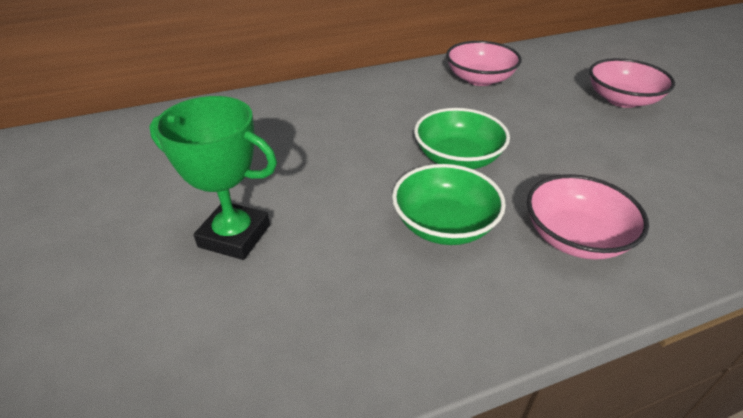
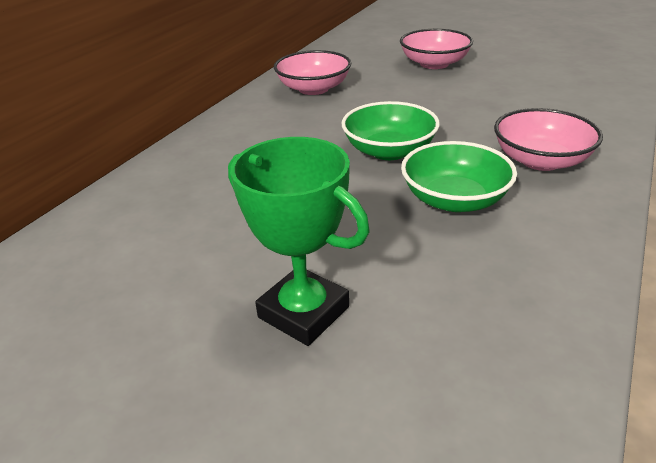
camera: 40 degrees left, 5 degrees down
(234, 236) = (303, 312): green trophy -> green trophy turned 60 degrees clockwise

